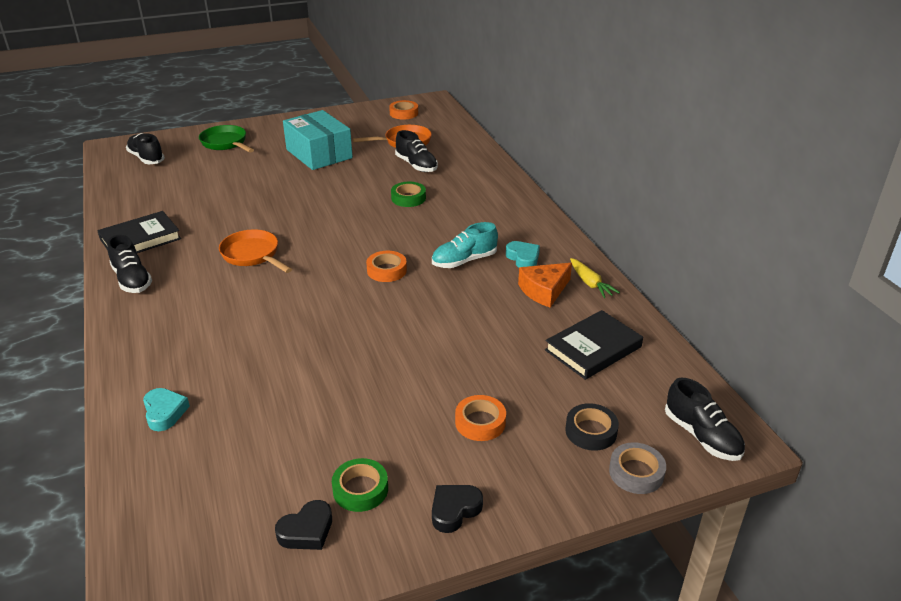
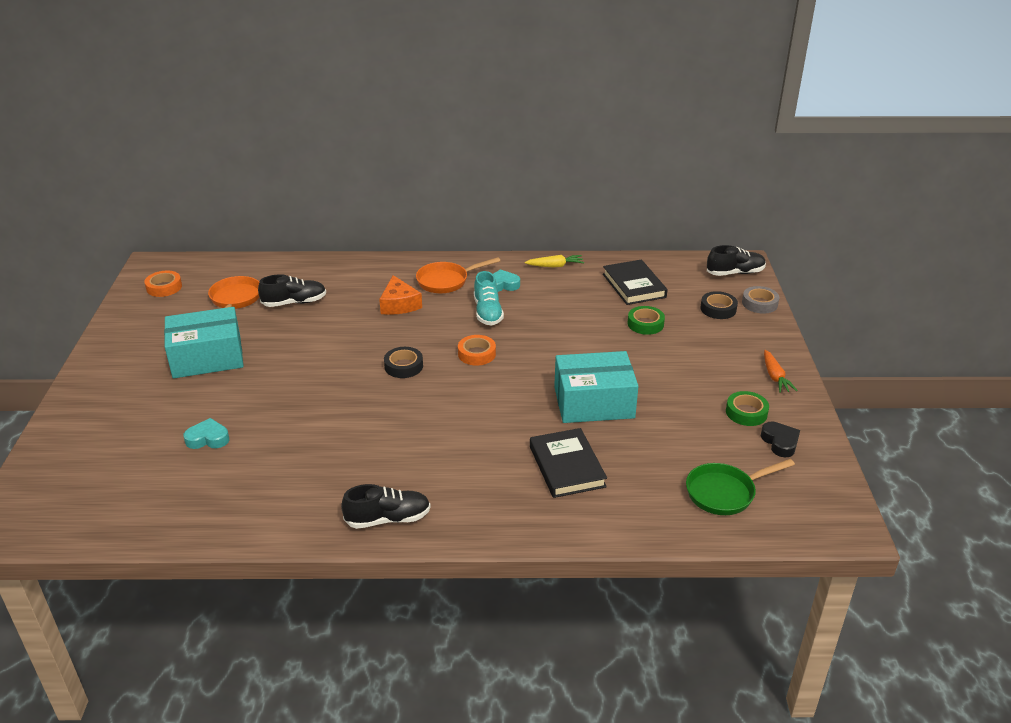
camera: 70 degrees left, 0 degrees up
(140, 239) = (301, 509): black book -> black book (567, 466)
(146, 158) = (79, 495): black shoe -> none
(164, 412) = (625, 505): turquoise heart -> turquoise heart (208, 439)
(226, 143) = (105, 423): green pan -> green pan (724, 493)
(253, 255) = (396, 429): orange pan -> orange pan (446, 281)
(334, 360) = (594, 402): none -> turquoise box
(347, 237) = (403, 366): none -> black tape
(408, 198) = (357, 319): green tape -> green tape (645, 324)
(454, 510) = (775, 377): black heart -> orange carrot
(480, 422) = (694, 349): orange tape -> none
(544, 291) = (553, 287): orange cheese -> orange cheese (399, 304)

